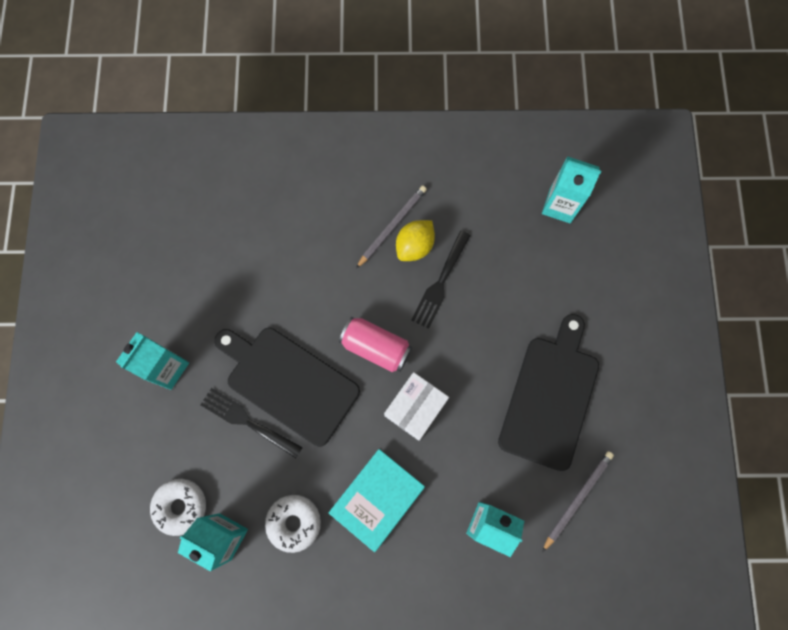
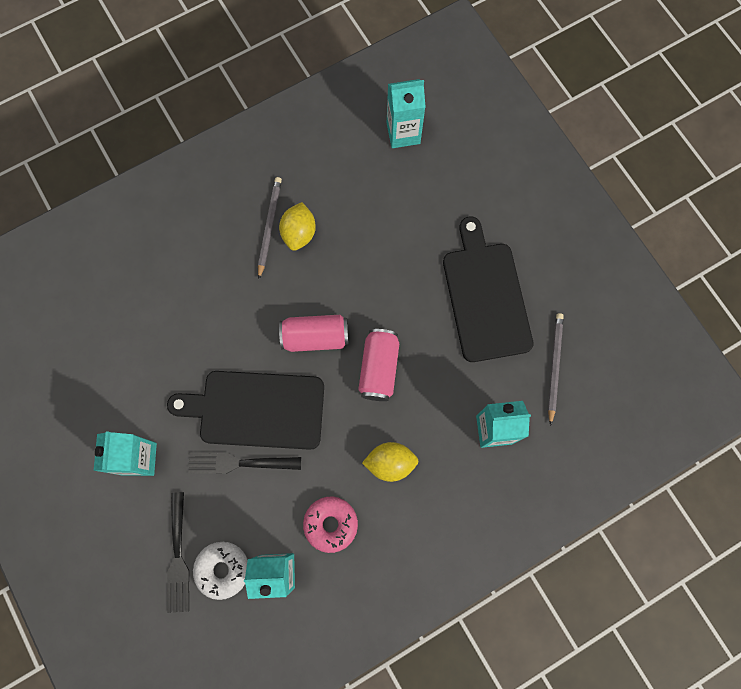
camera: 30 degrees left, 0 degrees up
(294, 522) = (331, 524): white donut -> pink donut
(377, 499) = (390, 463): turquoise book -> yellow lemon
(415, 408) = (379, 368): white box -> pink can
(440, 283) = (339, 252): black fork -> black fork (178, 557)

